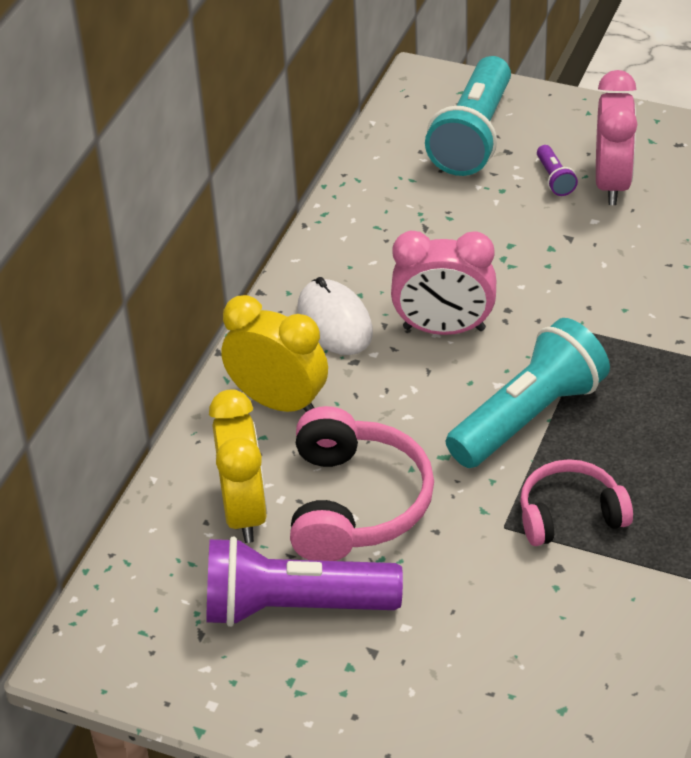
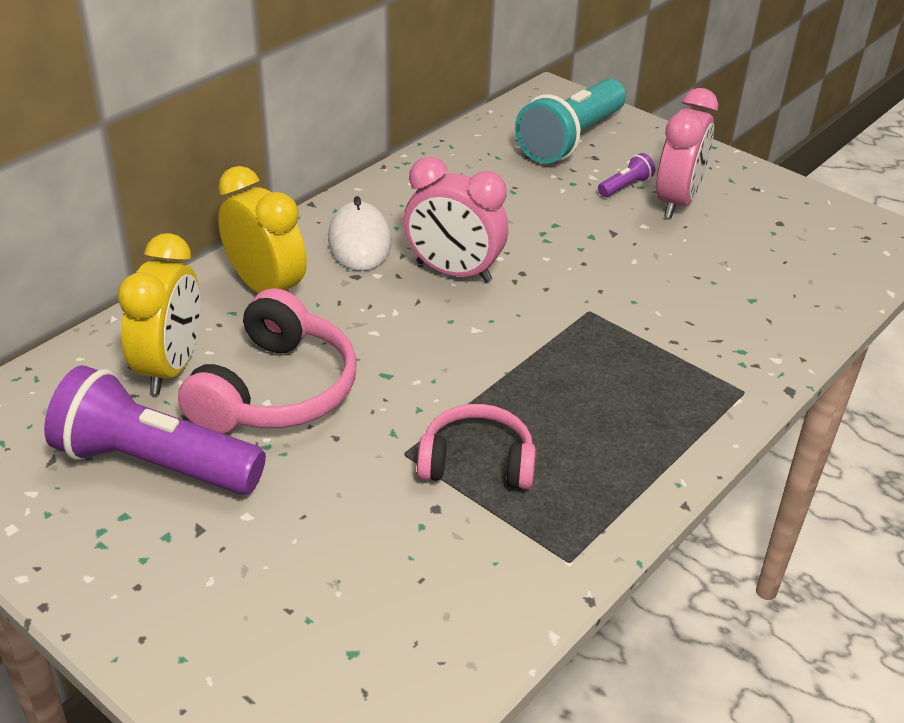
camera: 15 degrees right, 5 degrees down
(528, 417) = (487, 364): turquoise flashlight -> none
(554, 179) = (625, 186): purple flashlight -> purple flashlight turned 135 degrees counterclockwise

